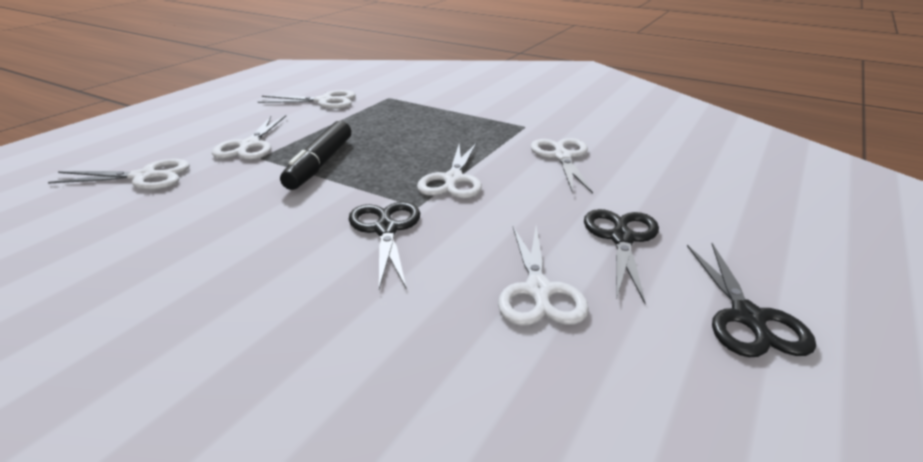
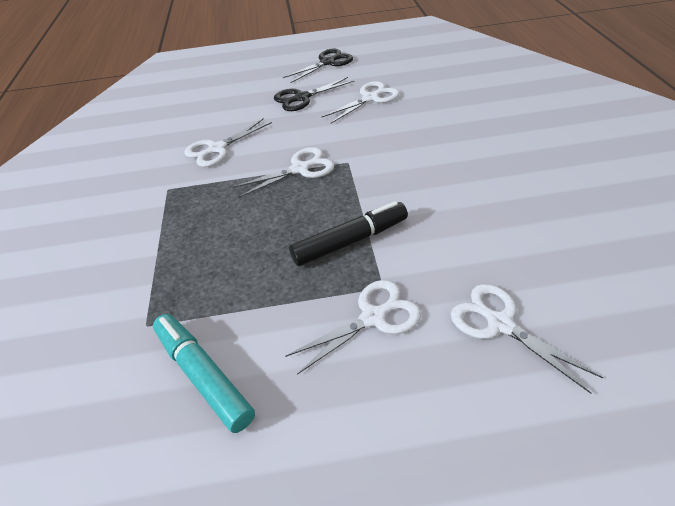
camera: 125 degrees left, 15 degrees up
(324, 101) = (203, 375): white scissors -> turquoise marker
(386, 230) = (385, 156): black scissors -> none

